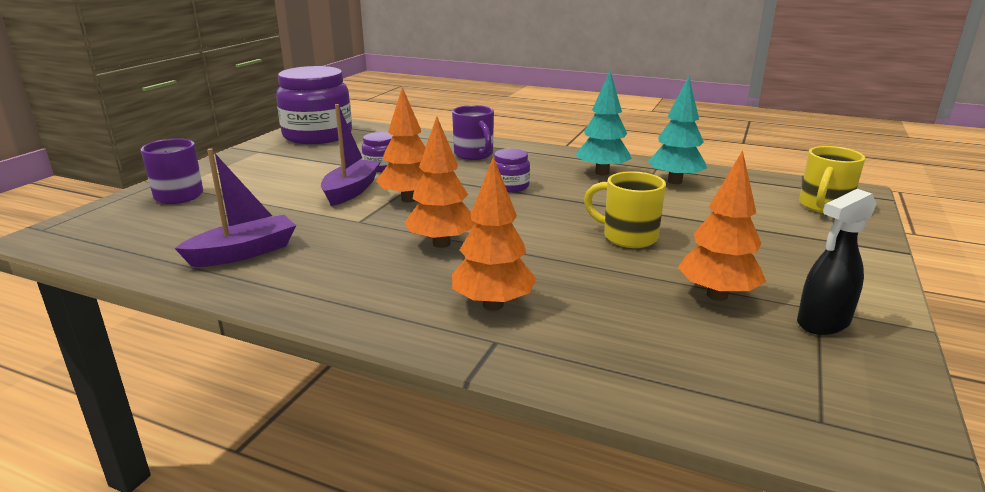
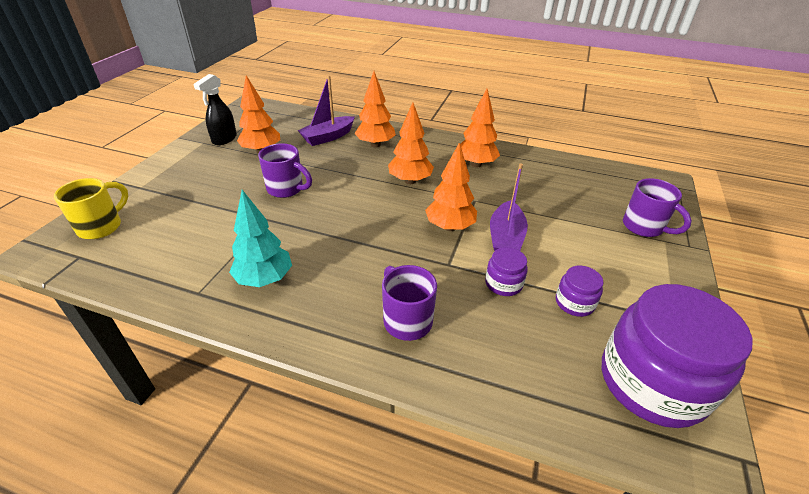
camera: 175 degrees right, 15 degrees up
(244, 253) = (525, 171): purple boat -> purple boat (328, 137)
(317, 265) = (476, 164): none -> orange tree
(510, 186) = (363, 249): purple jar -> purple jar (574, 303)
(627, 237) = (286, 189): yellow mug -> purple mug
(674, 181) = (199, 263): turquoise tree -> none
(823, 323) = (224, 139): black spray bottle -> black spray bottle turned 150 degrees clockwise

